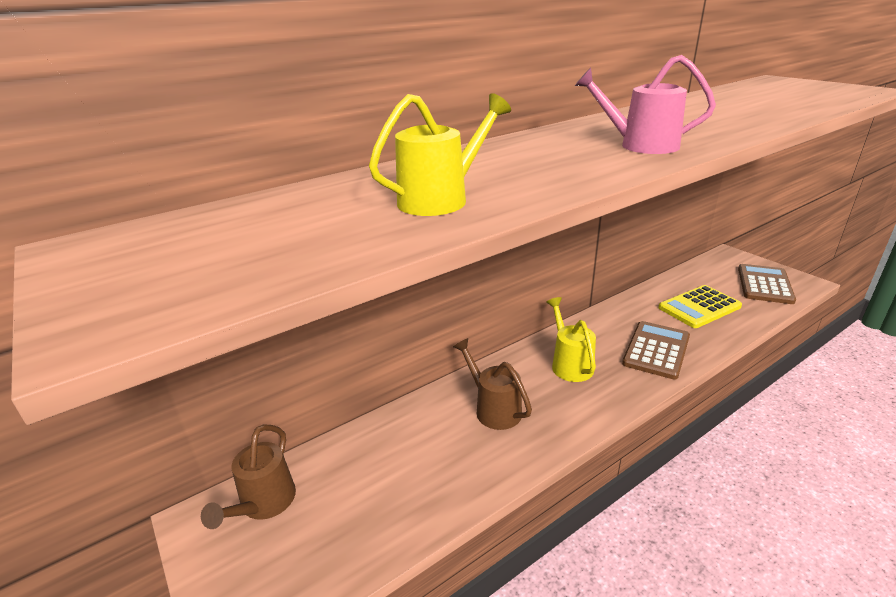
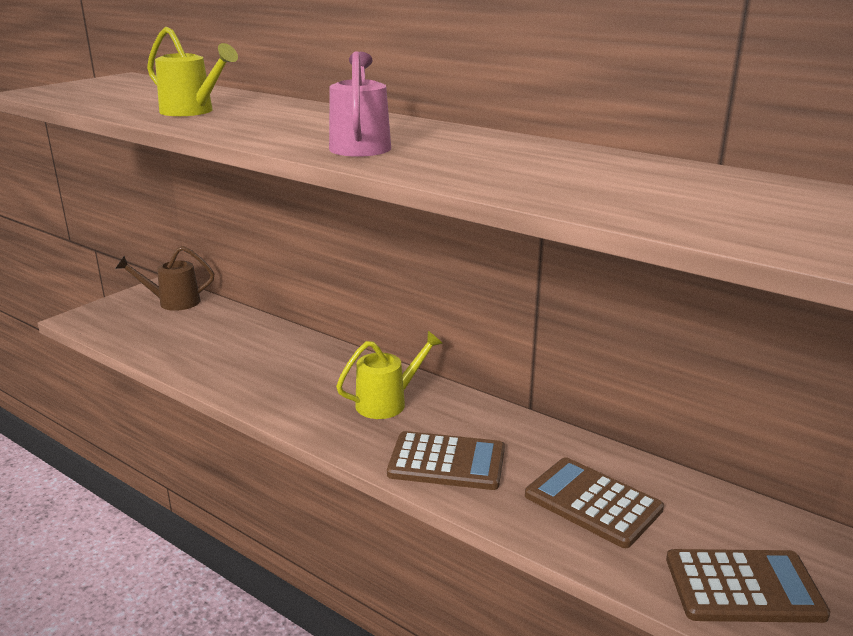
camera: 70 degrees right, 5 degrees down
(493, 408) = (296, 368): brown watering can -> none
(699, 307) = (592, 502): yellow calculator -> brown calculator

